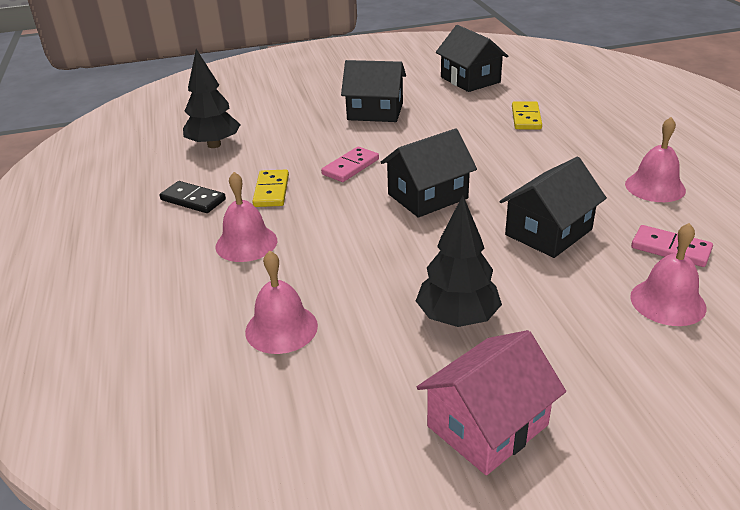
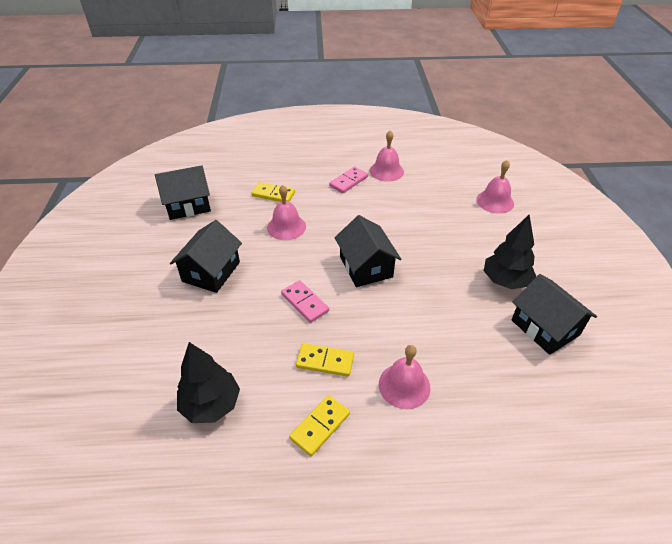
camera: 80 degrees left, 10 degrees up
(193, 200) = (320, 426): black domino -> yellow domino
(281, 328) = (513, 370): pink bell -> pink bell (286, 227)
(487, 426) = (591, 288): pink house -> none
(548, 232) = (424, 223): black house -> black house (545, 327)
(670, 249) = (449, 186): pink domino -> pink domino (348, 181)

